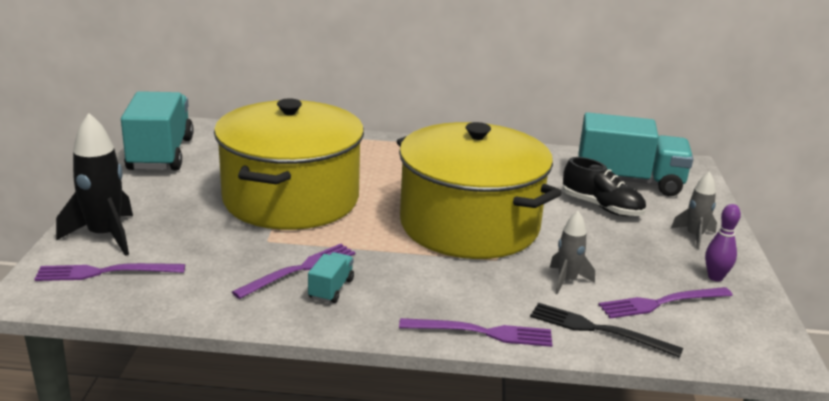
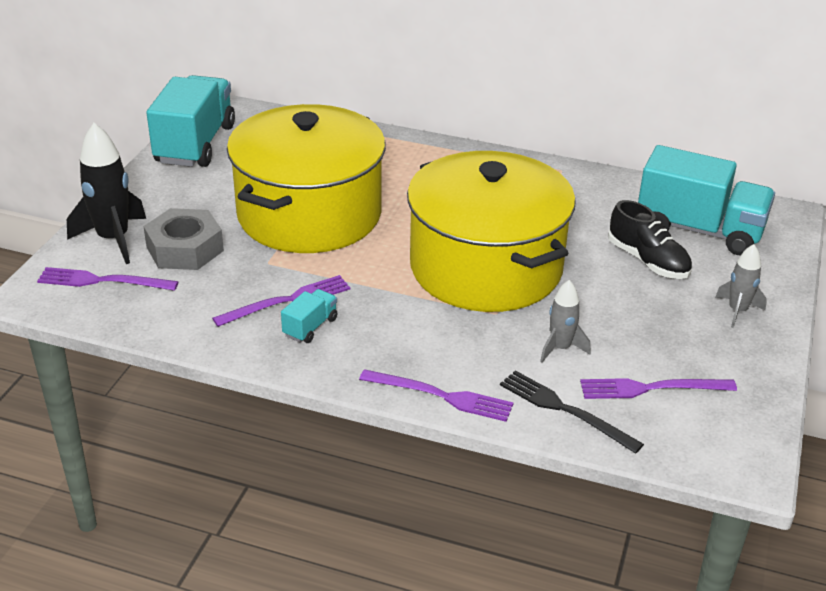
camera: 15 degrees right, 10 degrees up
(181, 237) = (185, 249): none -> grey nut
(715, 277) = (731, 365): purple bowling pin -> none

